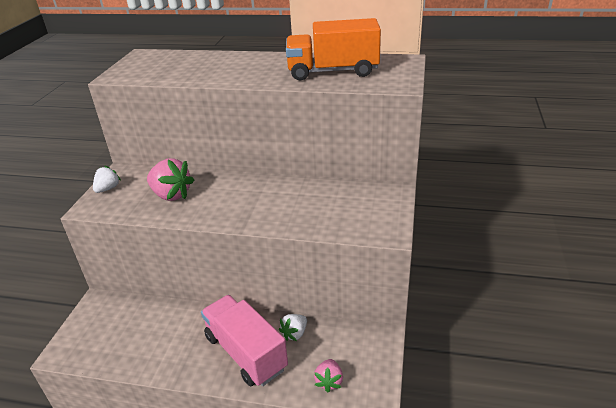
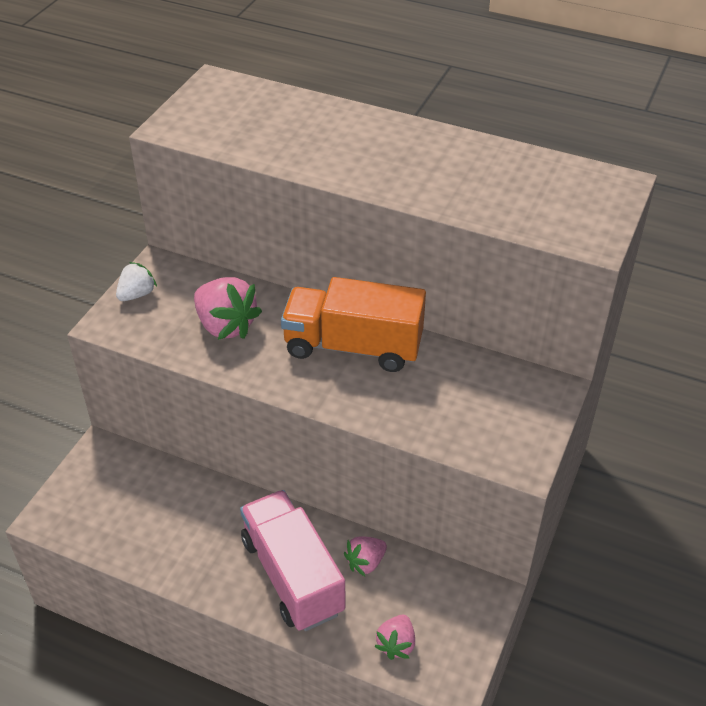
camera: 10 degrees right, 10 degrees up
(294, 333) = (365, 562): white strawberry -> pink strawberry
(333, 71) = (498, 188): orange truck -> orange truck (353, 346)

